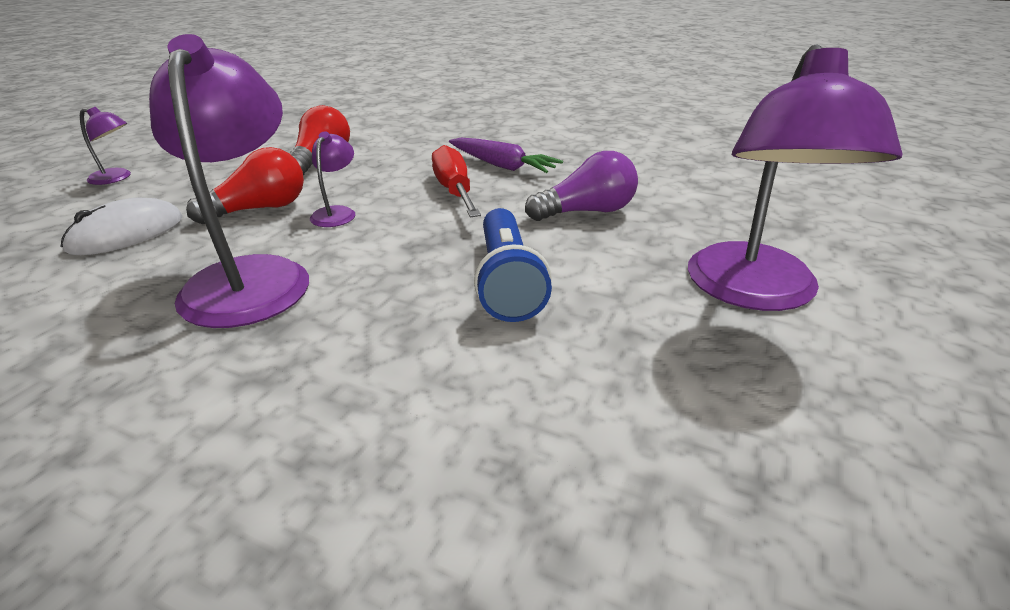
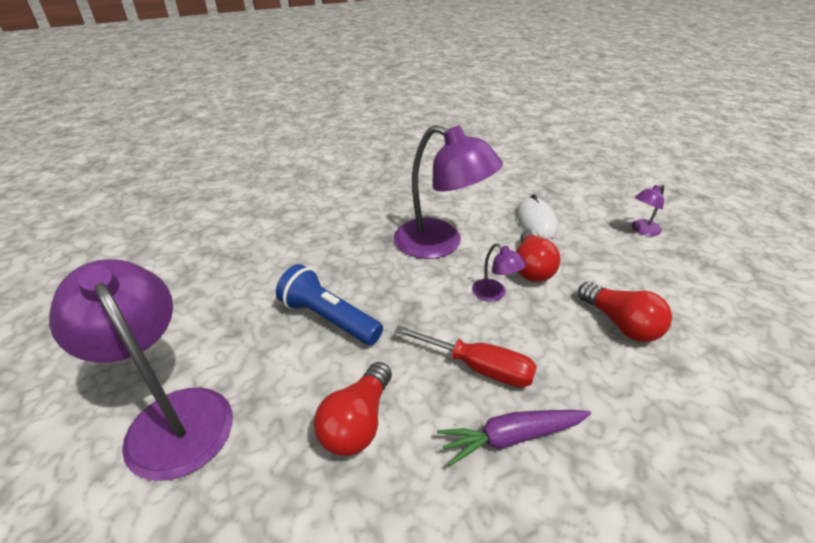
camera: 130 degrees right, 5 degrees up
(587, 212) = (357, 423): purple light bulb -> red light bulb

